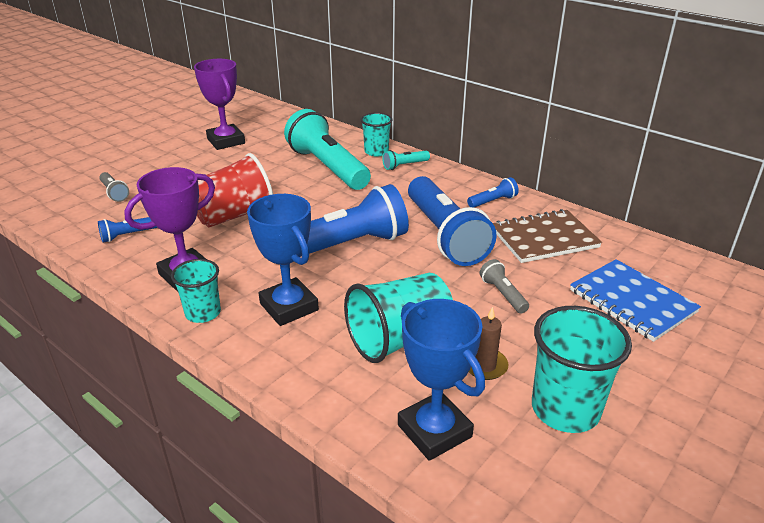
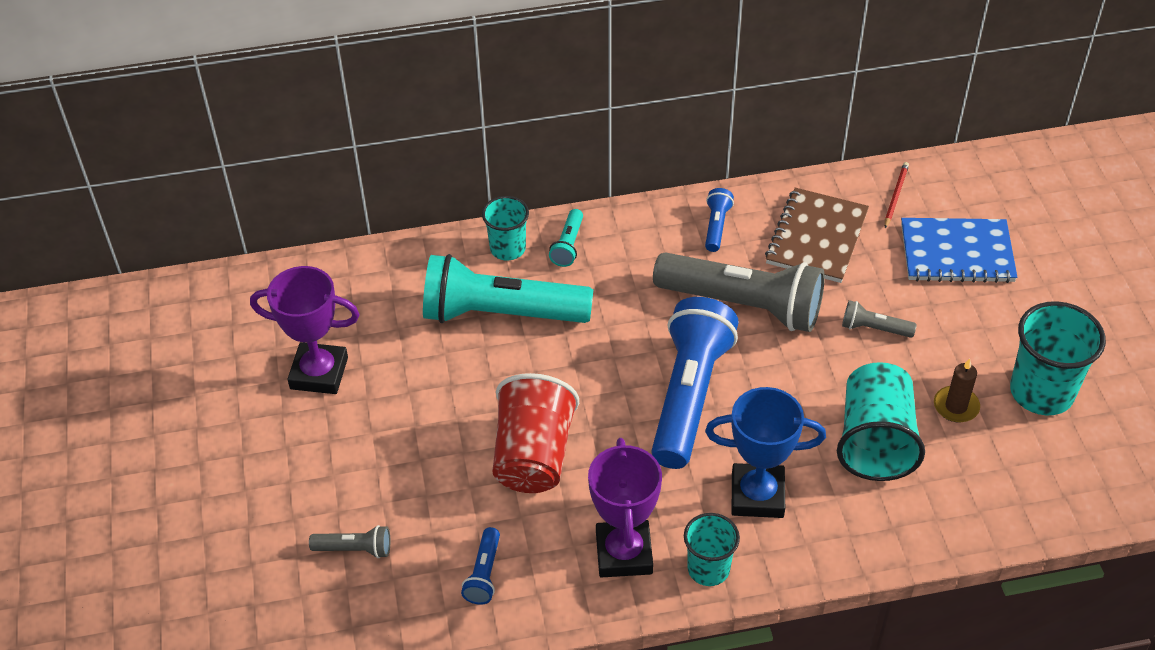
camera: 50 degrees left, 15 degrees up
(434, 431) = (1003, 487): blue trophy -> none
(445, 235) = (743, 305): blue flashlight -> grey flashlight
(635, 253) = (895, 196): none -> red pencil

